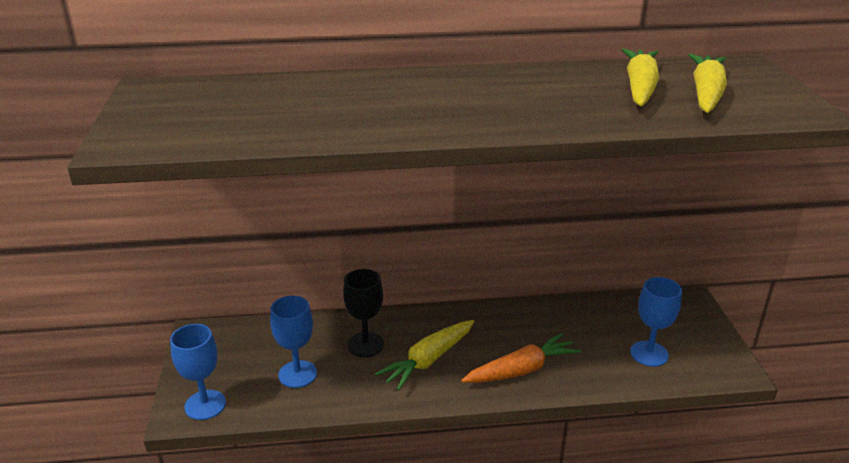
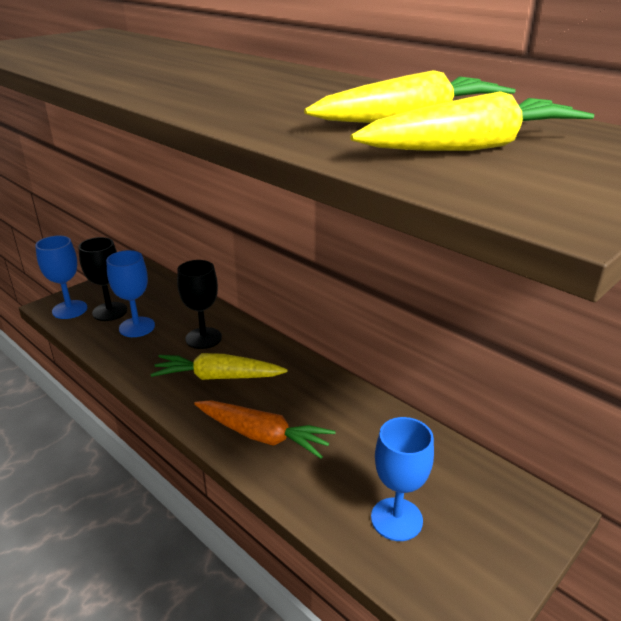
camera: 50 degrees right, 0 degrees up
(247, 380) = (110, 311): none -> black goblet

